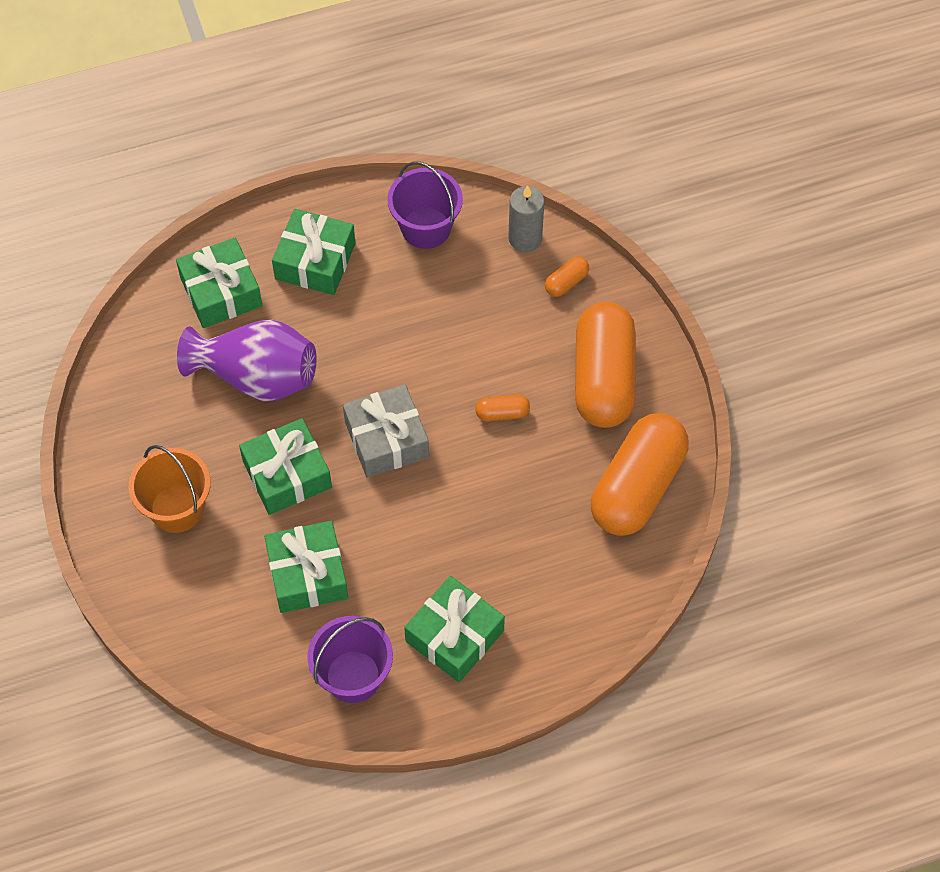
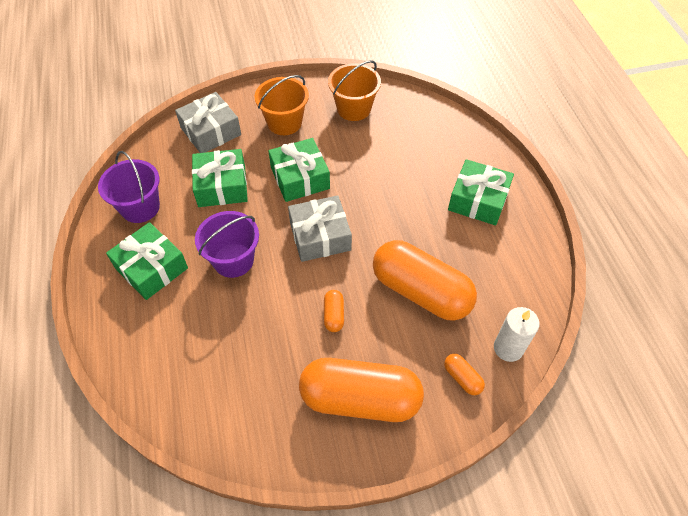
camera: 95 degrees right, 5 degrees down
(145, 416) = (354, 108): none -> orange bucket
(198, 610) = (210, 131): none -> grey gift
(221, 292) = (450, 147): green gift -> none
(256, 377) = (379, 164): purple vase -> none
(426, 228) = (514, 273): purple bucket -> purple bucket (233, 260)
(525, 238) = (508, 348): grey candle -> white candle
(637, 487) = (248, 415): orange capsule -> orange capsule (421, 292)

